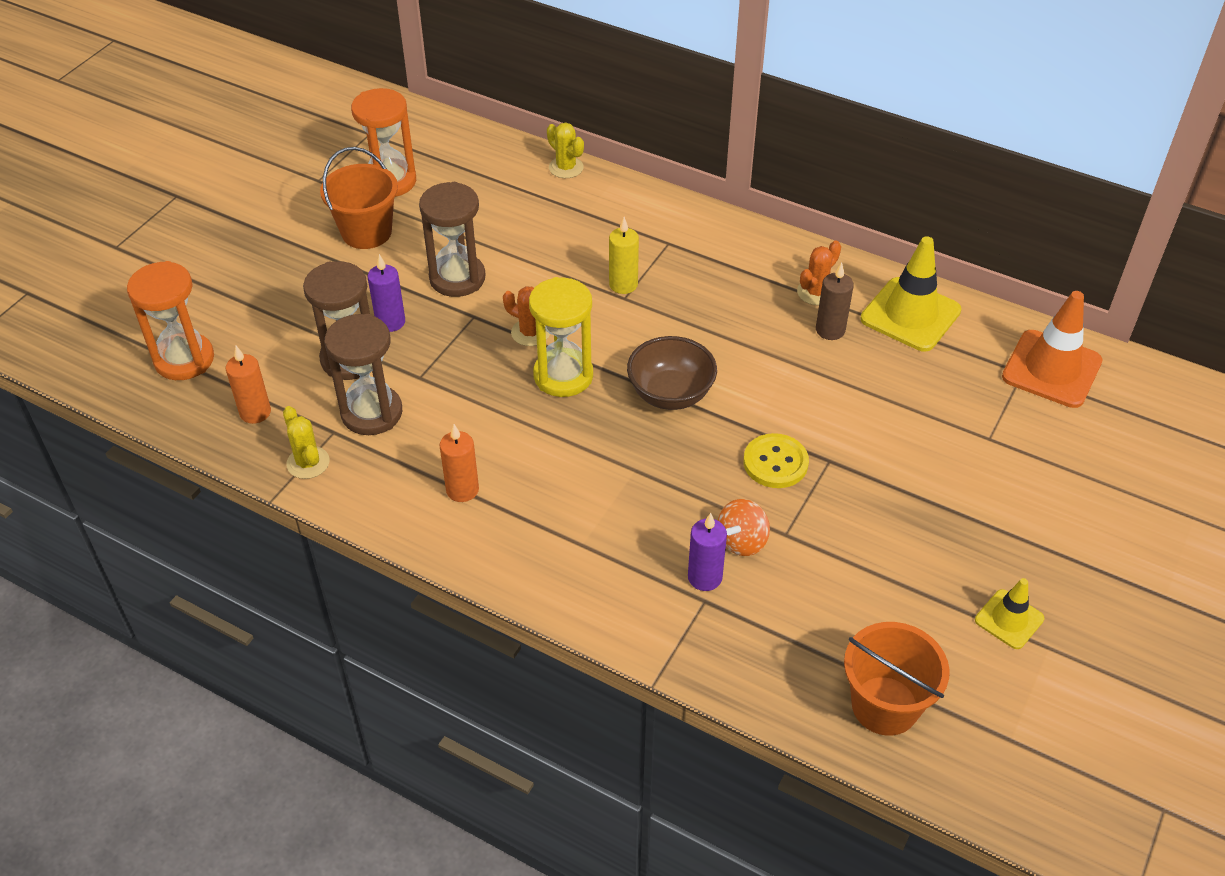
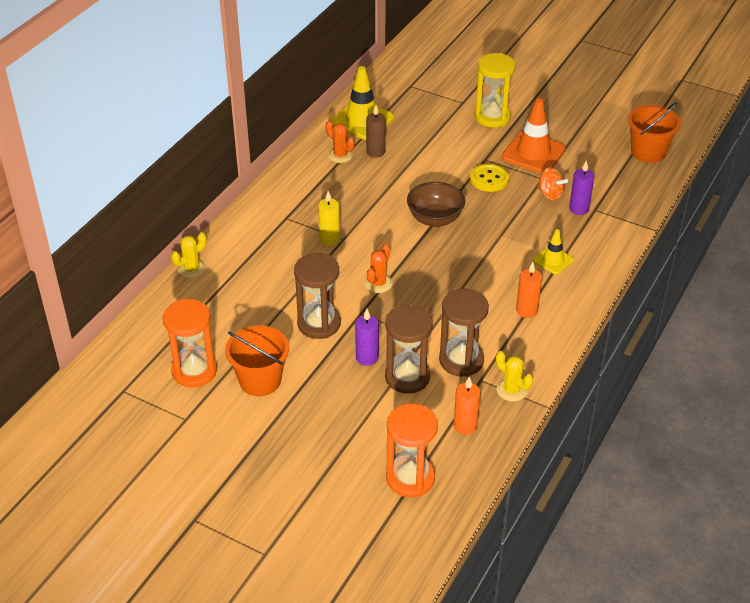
camera: 90 degrees left, 5 degrees down
(308, 463) = (511, 390): yellow cactus -> yellow cactus turned 75 degrees clockwise
(563, 376) = (420, 267): yellow hourglass -> yellow hourglass (492, 117)
(1009, 619) = (586, 109): yellow traffic cone -> yellow traffic cone (553, 260)
(1051, 369) = (407, 76): orange traffic cone -> orange traffic cone (533, 153)

